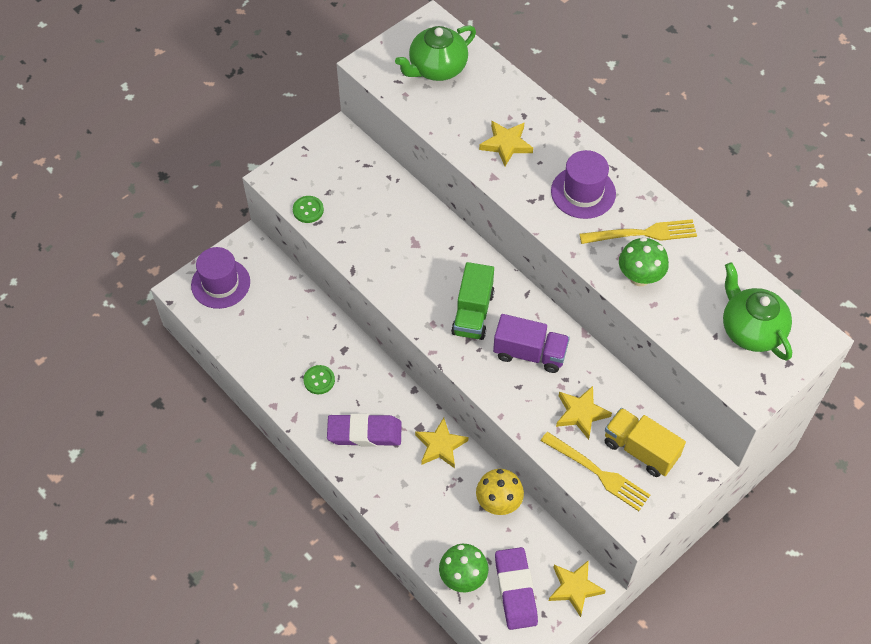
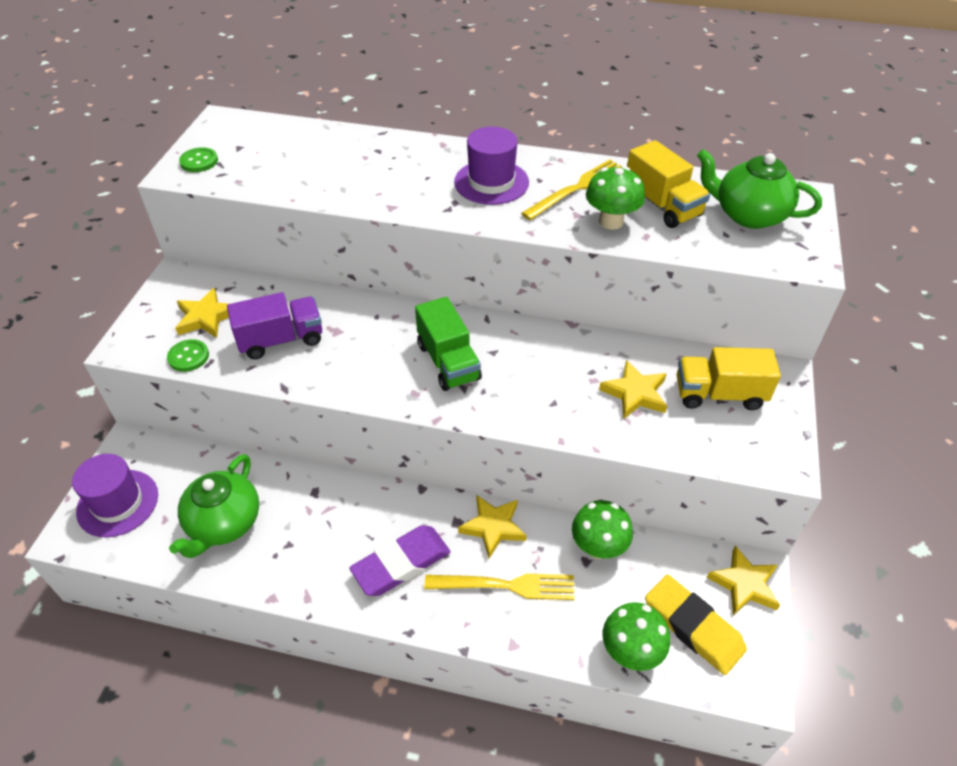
camera: 35 degrees left, 10 degrees down
(319, 380) = (308, 539): green button -> green button (199, 161)
(437, 68) = (256, 149): green teapot -> green teapot (224, 523)
(498, 502) = (598, 547): yellow mushroom -> green mushroom
(506, 144) = (381, 178): yellow star -> yellow star (206, 317)
(515, 590) = (693, 627): purple eraser -> yellow eraser
(530, 353) = (536, 367): purple truck -> purple truck (281, 340)
(598, 473) = (704, 437): yellow fork -> yellow fork (507, 585)
(692, 284) = (662, 205): none -> yellow truck

